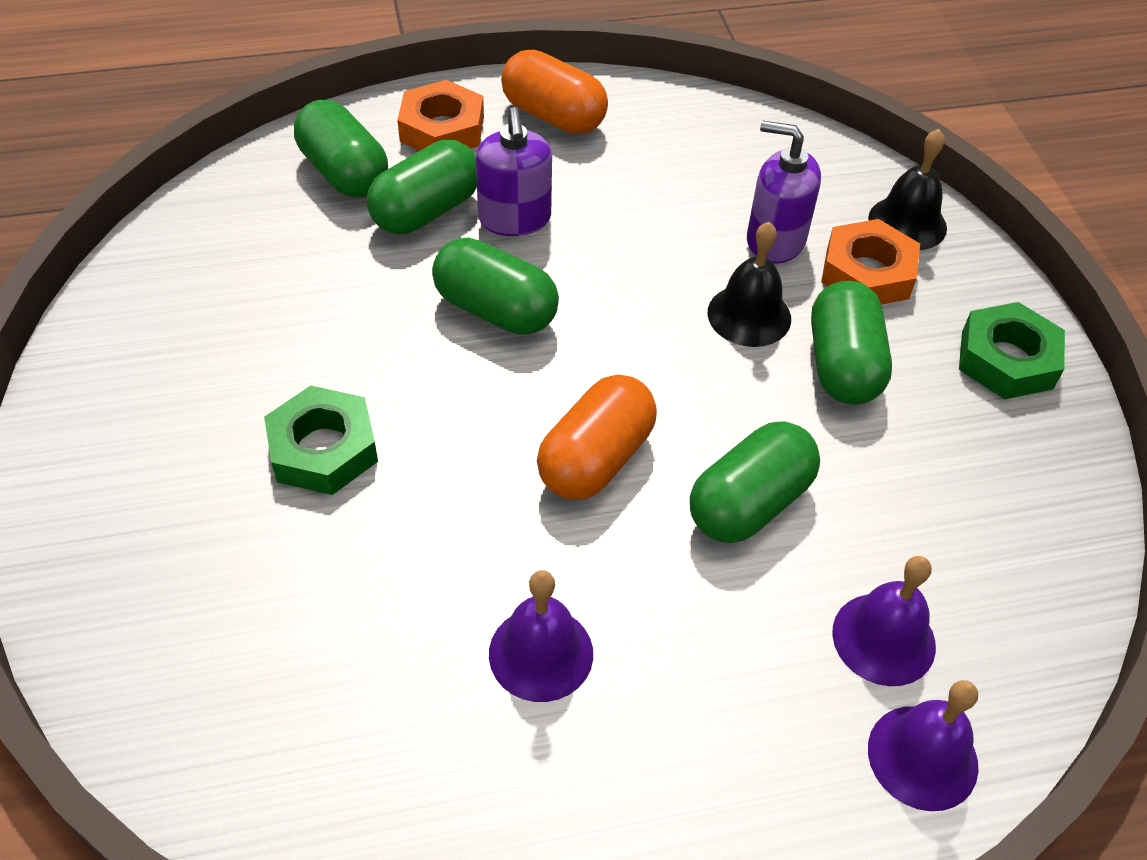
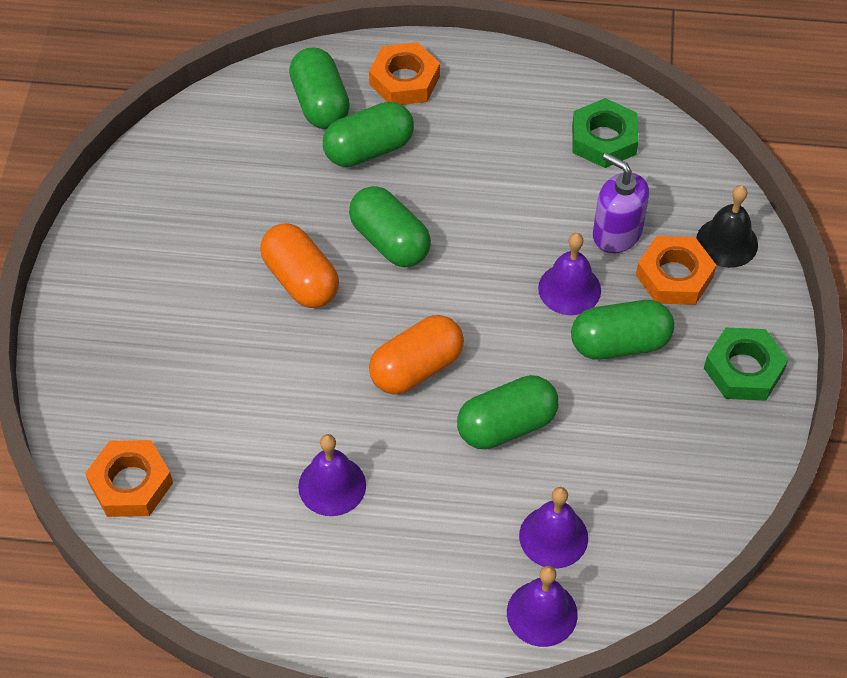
camera: 20 degrees right, 5 degrees up
(226, 738) = (131, 483): none -> orange nut
(323, 449) = (241, 316): green nut -> green nut (604, 139)
(515, 219) = (430, 171): purple soap dispenser -> none
(553, 116) = (493, 87): orange capsule -> orange capsule (301, 280)
(749, 315) = (569, 289): black bell -> purple bell
(843, 365) = (620, 343): green capsule -> green capsule turned 60 degrees clockwise

